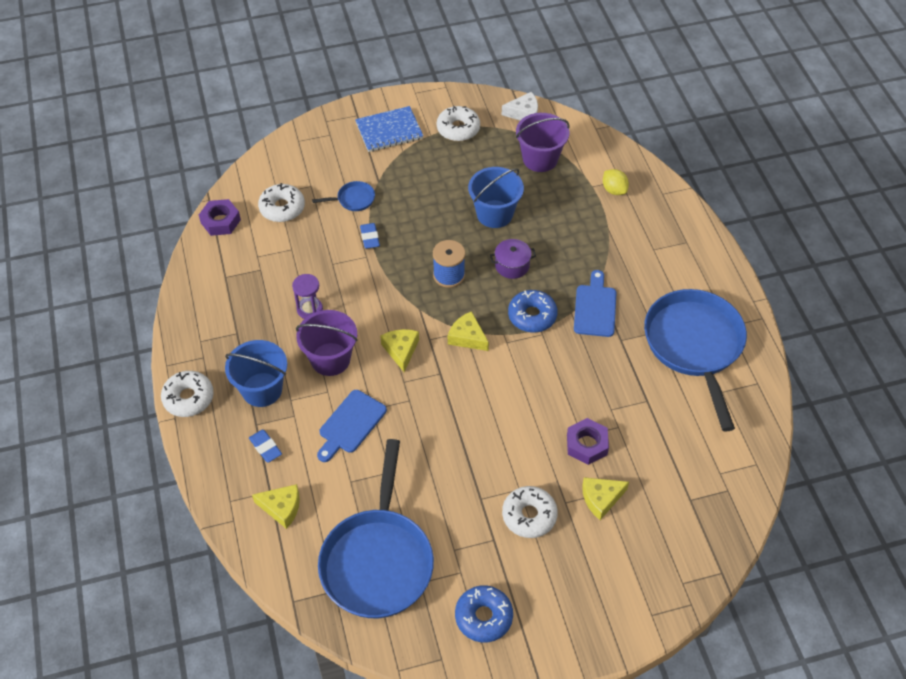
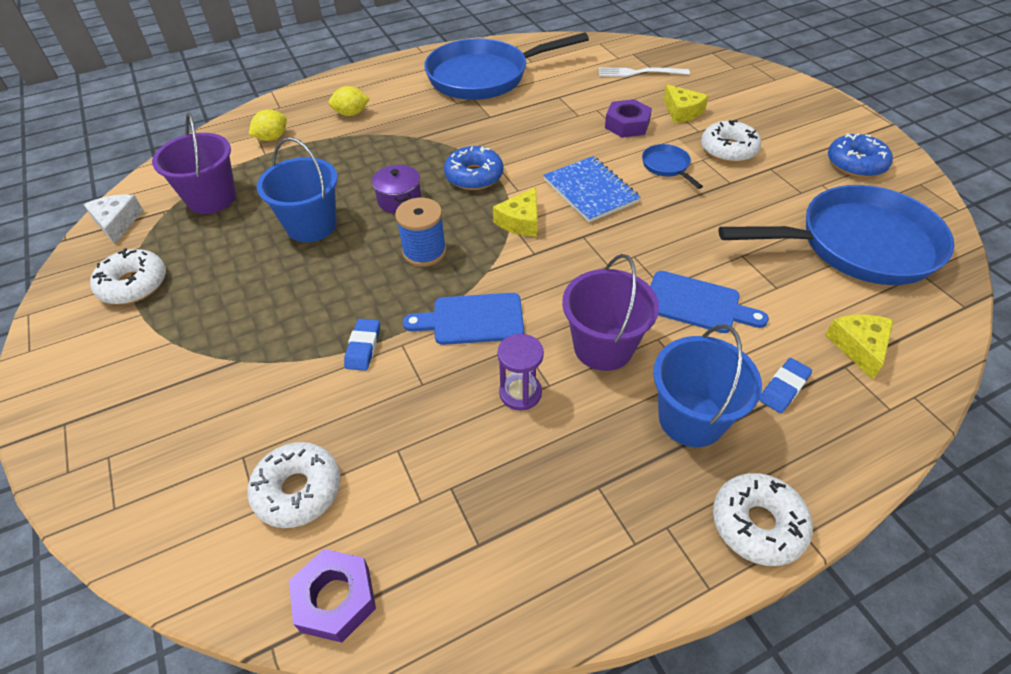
camera: 100 degrees left, 5 degrees down
(353, 199) = (279, 385): blue pan -> blue pan (667, 166)
(370, 238) = (363, 347): blue eraser -> blue eraser turned 60 degrees counterclockwise
(389, 131) = (118, 368): blue notebook -> blue notebook (590, 191)
(401, 350) = (561, 276): yellow cheese -> none
(595, 308) = (451, 135): blue cutting board -> blue cutting board (472, 319)
(642, 241) = (351, 114): none -> yellow lemon
(684, 484) = (639, 73): none -> white fork

